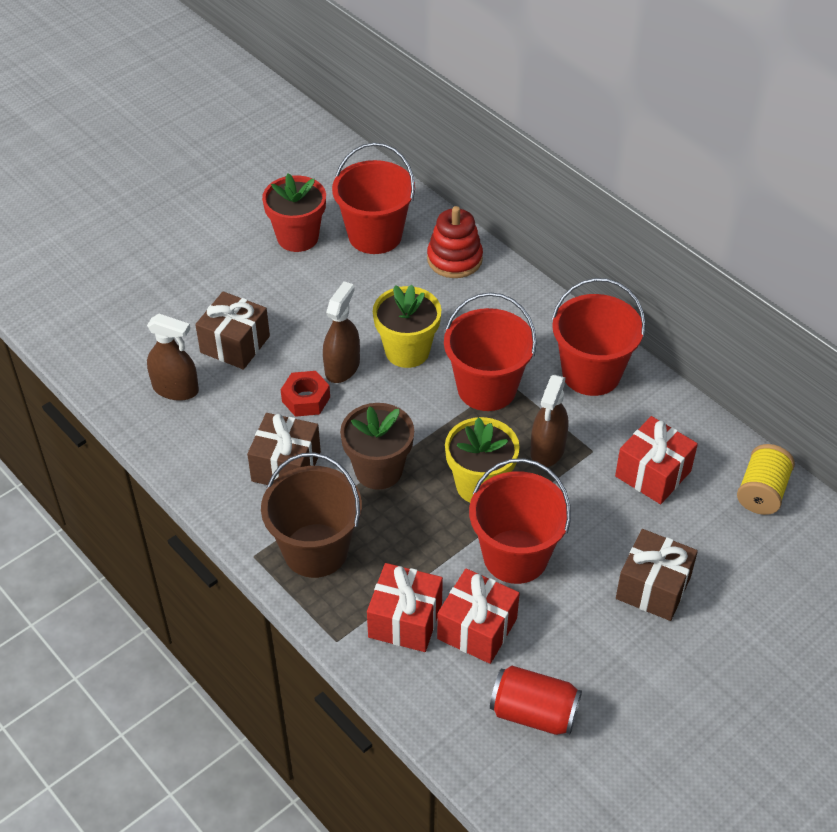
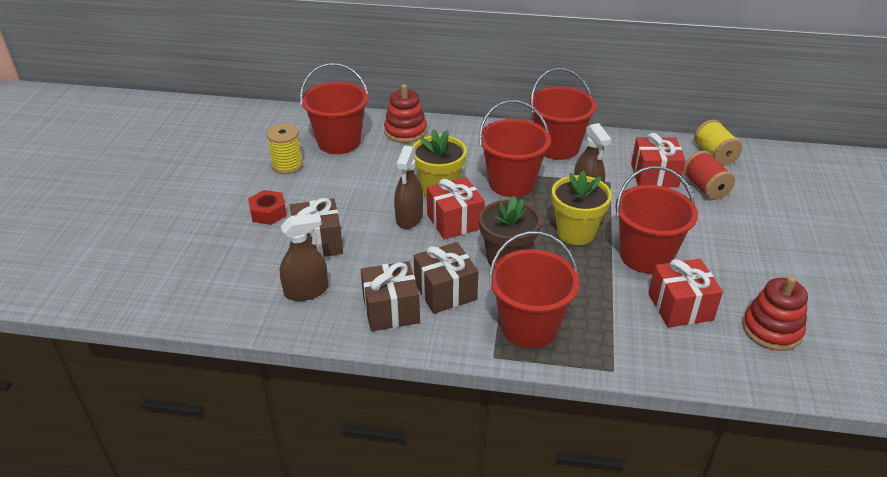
camera: 40 degrees left, 10 degrees down
(297, 237) = (287, 165): red flower pot -> yellow spool
(306, 399) = (408, 247): red nut -> red nut (268, 213)
(315, 550) = (529, 327): brown bucket -> red bucket
(342, 367) = (409, 218): brown spray bottle -> brown spray bottle turned 150 degrees counterclockwise
(405, 620) = (636, 330): red gift -> red gift (455, 221)
(534, 713) = (771, 330): red can -> red stacking toy
(653, 588) = (733, 227): brown gift -> brown gift (391, 310)
(690, 524) = (705, 188): none -> red spool

